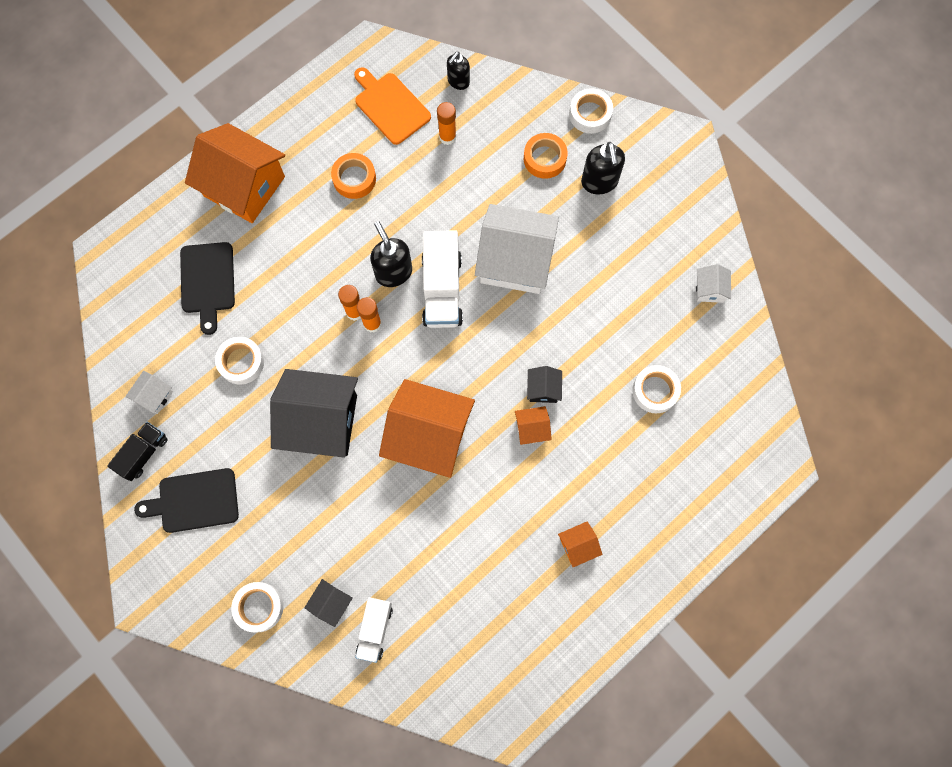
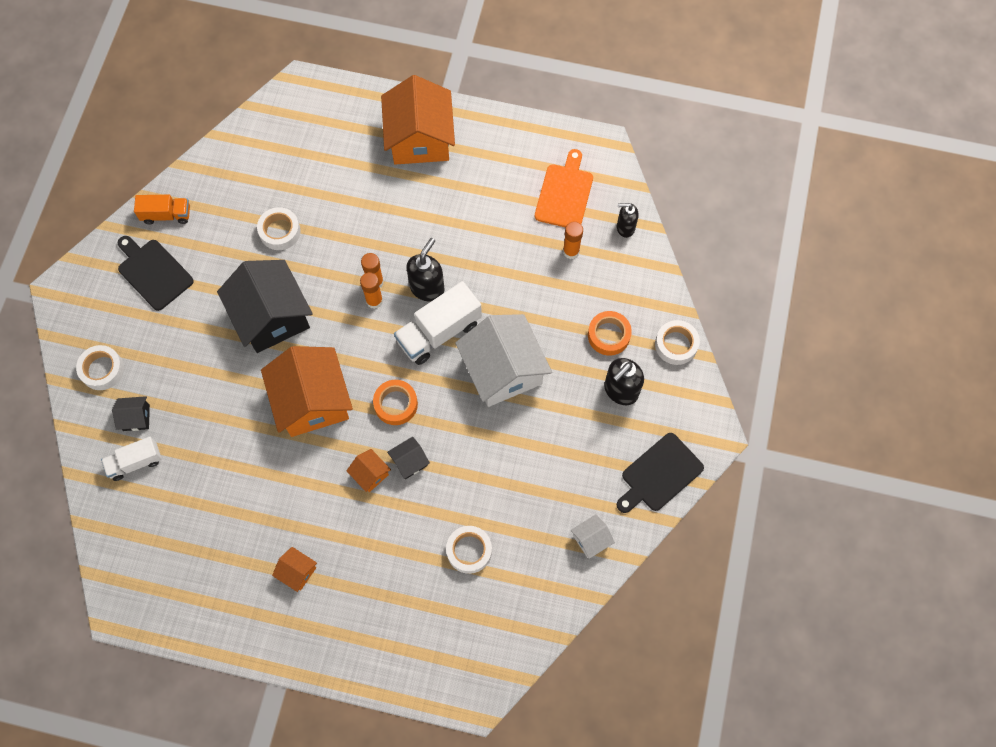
camera: 55 degrees right, 5 degrees down
(143, 453) = (166, 215): black truck -> orange truck
(154, 396) = (214, 192): white house -> none
(208, 281) = (326, 166): black cutting board -> black cutting board (659, 474)
(354, 179) = (484, 209): orange tape -> orange tape (396, 404)

